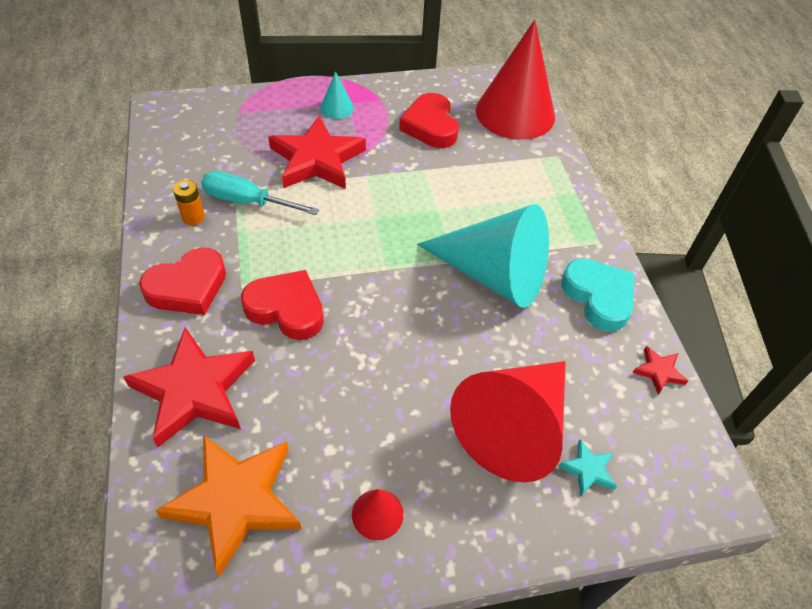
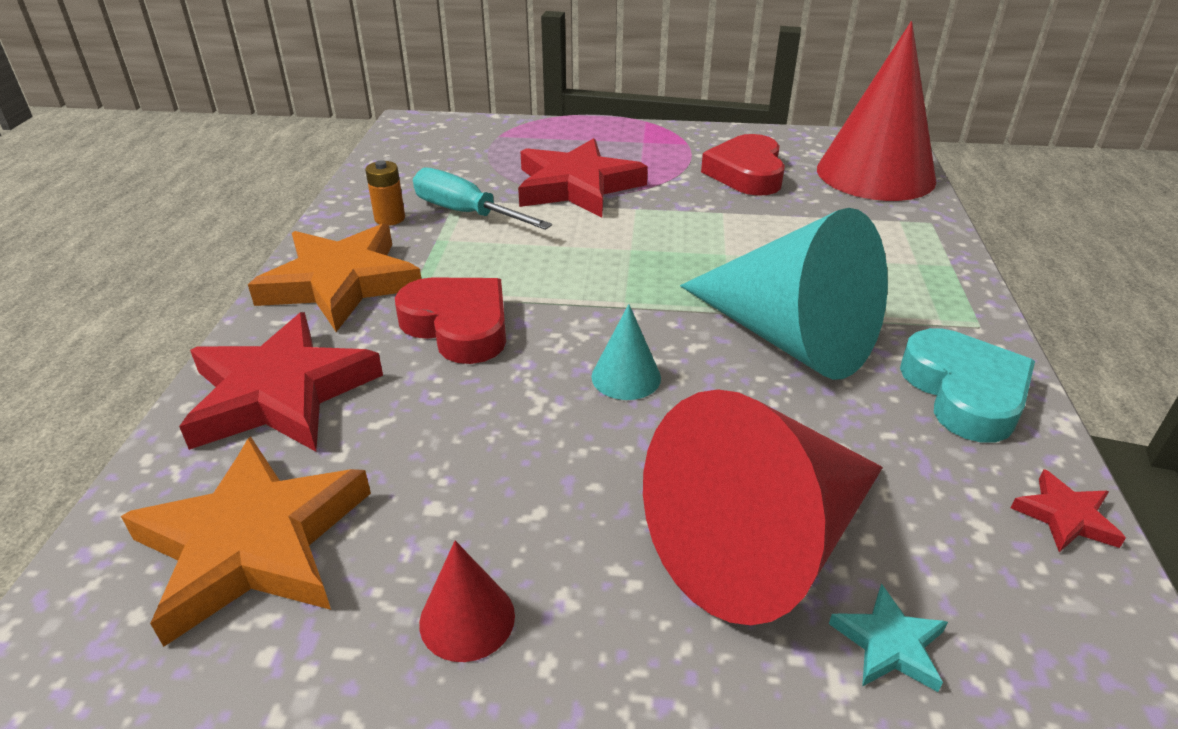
camera: 20 degrees right, 15 degrees down
(188, 287) = (341, 283): red heart -> orange star
(337, 108) = (625, 144): turquoise cone -> turquoise cone (626, 377)

